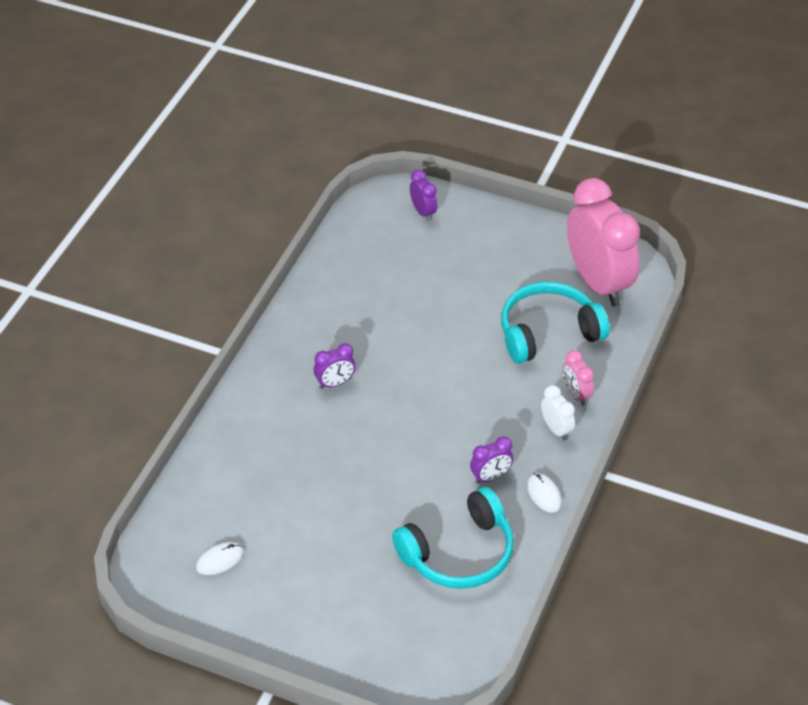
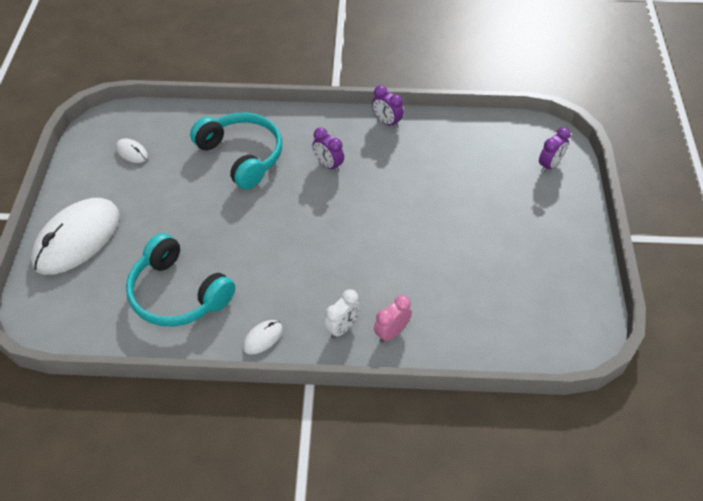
camera: 70 degrees right, 5 degrees up
(338, 635) = (77, 239): none -> white mouse
(490, 477) = (268, 293): purple clock -> purple clock (387, 122)
(548, 332) = (457, 291): turquoise headphones -> turquoise headphones (242, 156)
(598, 283) = (542, 314): pink clock -> none

